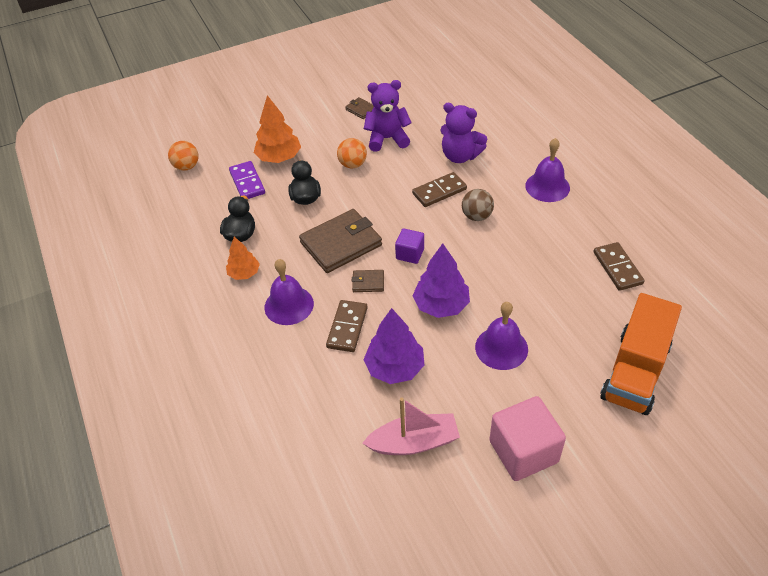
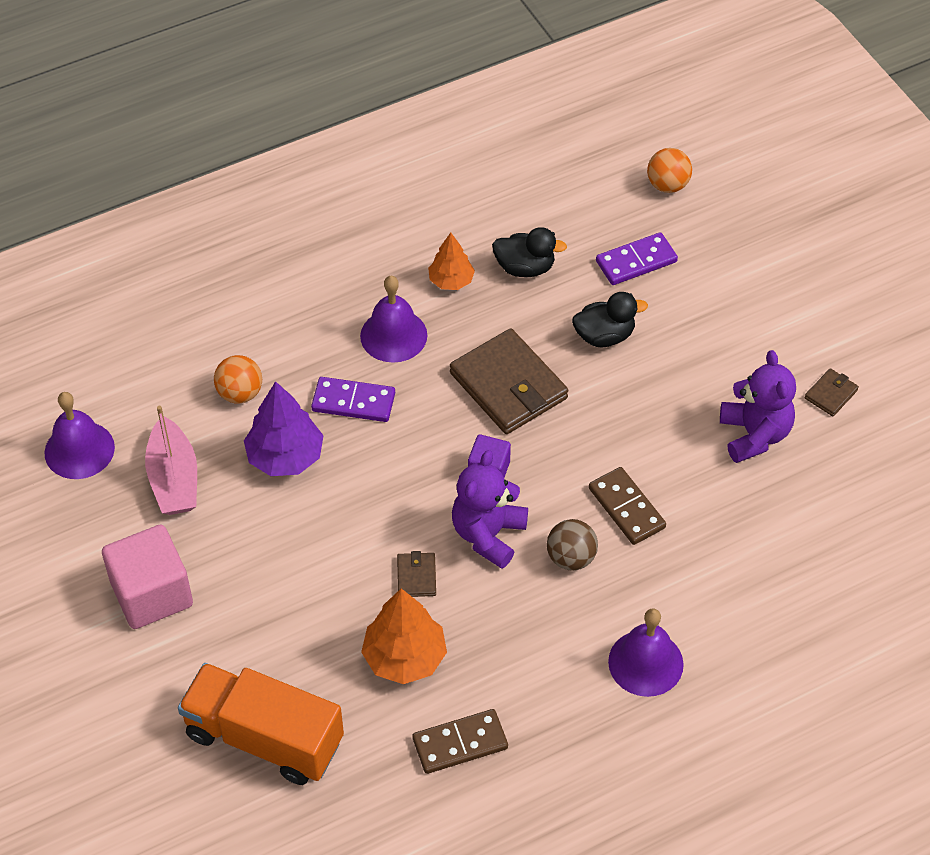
camera: 85 degrees right, 5 degrees up
(279, 158) = (696, 294): orange tree -> orange tree (405, 657)
(347, 327) = (353, 402): brown domino -> purple domino
(353, 164) = (685, 390): orange ball -> orange ball (240, 393)
(368, 282) = (433, 421): brown wallet -> brown wallet (416, 576)
(441, 305) = (389, 509): purple tree -> none
(460, 156) = (717, 539): purple teddy bear -> purple teddy bear (488, 534)
(501, 348) = (312, 578): purple bell -> purple bell (79, 450)

